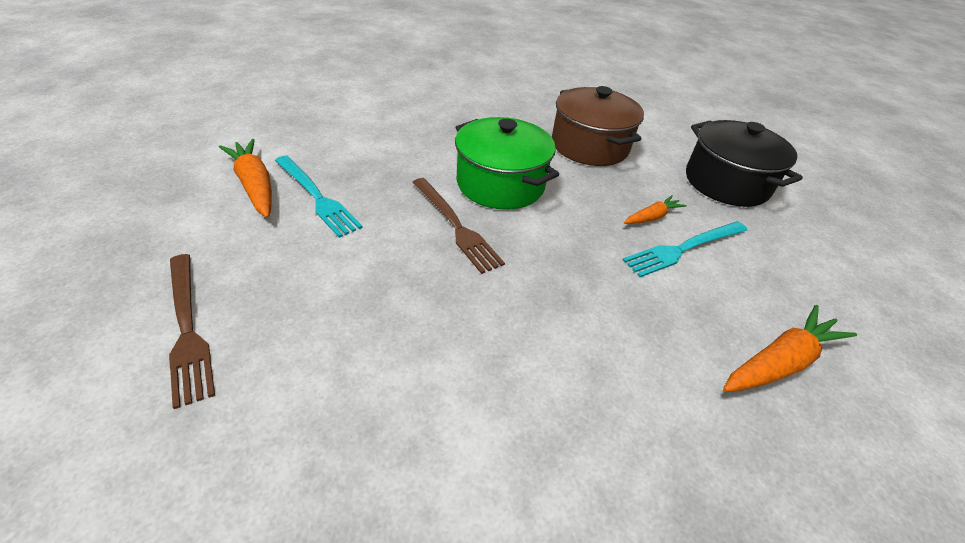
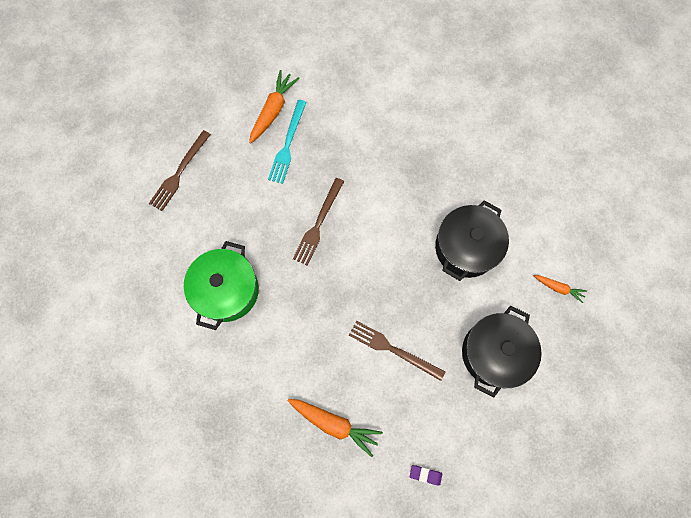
camera: 60 degrees right, 30 degrees up
(500, 184) = (374, 221): green pot -> green pot (227, 290)
(589, 146) = (466, 247): brown pot -> black pot
(652, 217) = (411, 320): orange carrot -> orange carrot (558, 288)
(683, 248) = (393, 349): turquoise fork -> brown fork
(883, 305) = (425, 474): none -> purple eraser

